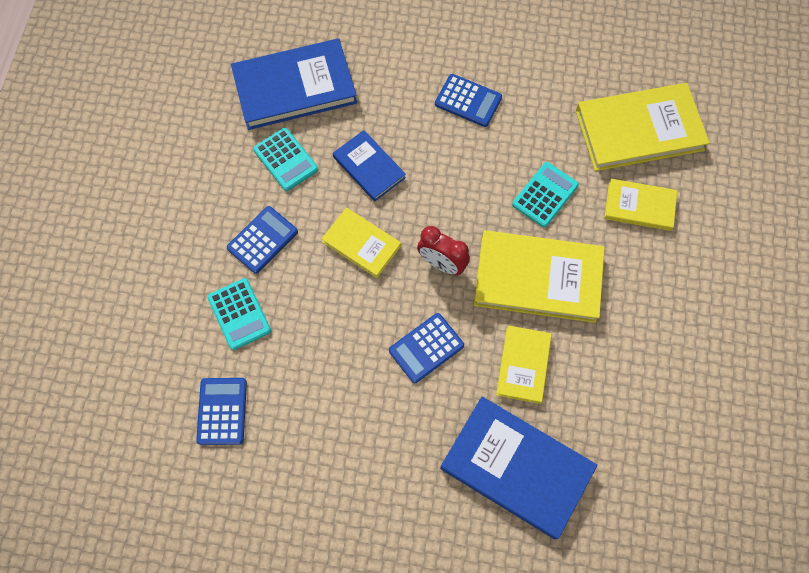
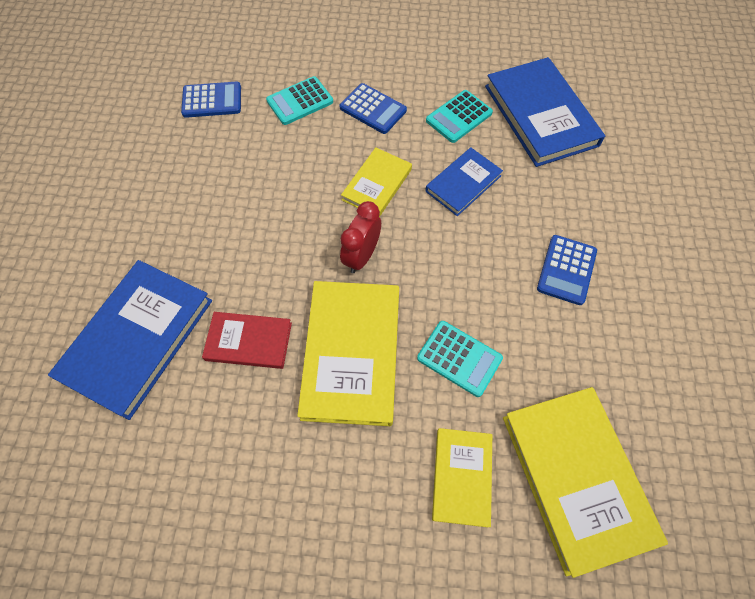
camera: 85 degrees right, 5 degrees down
(426, 348) = (268, 248): blue calculator -> none
(523, 365) = (249, 341): yellow book -> red book

